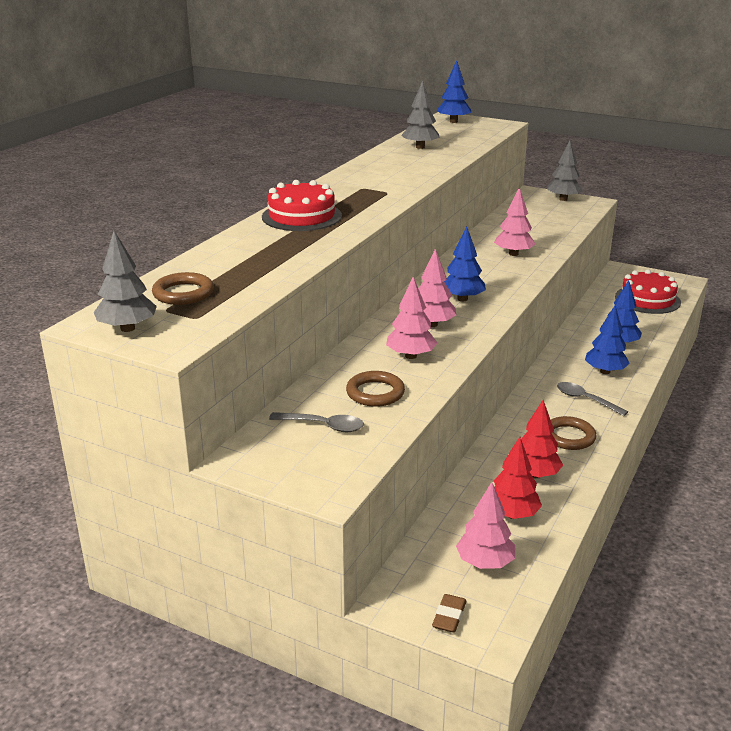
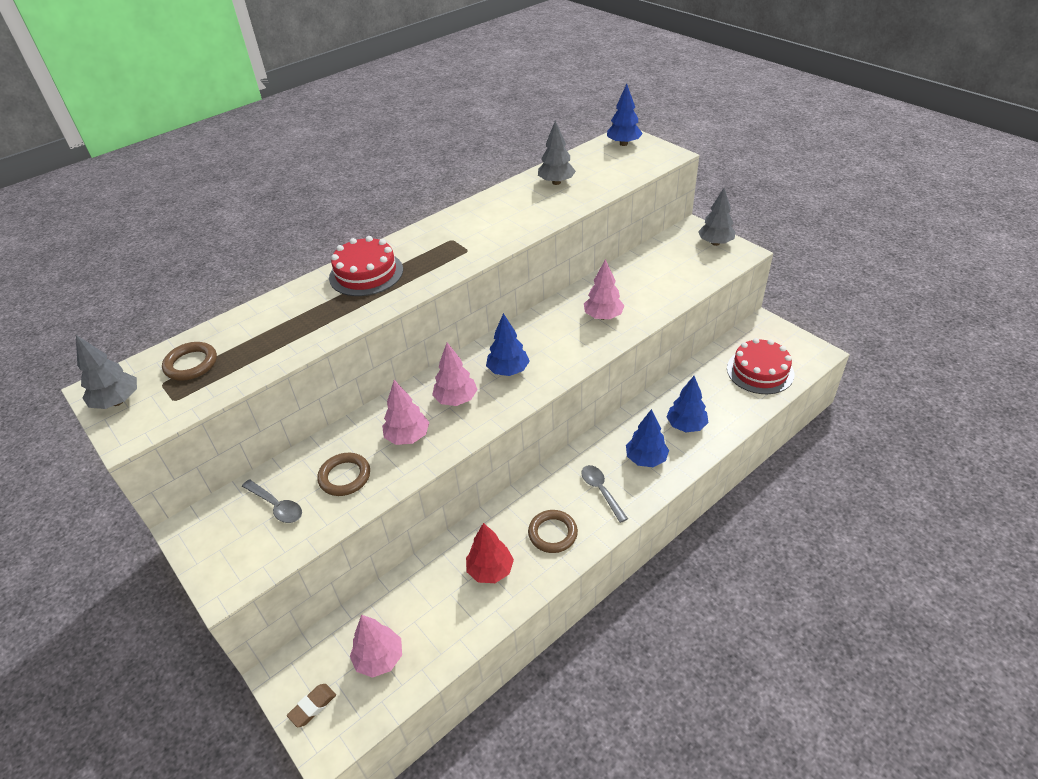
camera: 25 degrees right, 15 degrees up
(512, 514) = (439, 611): red tree -> none

